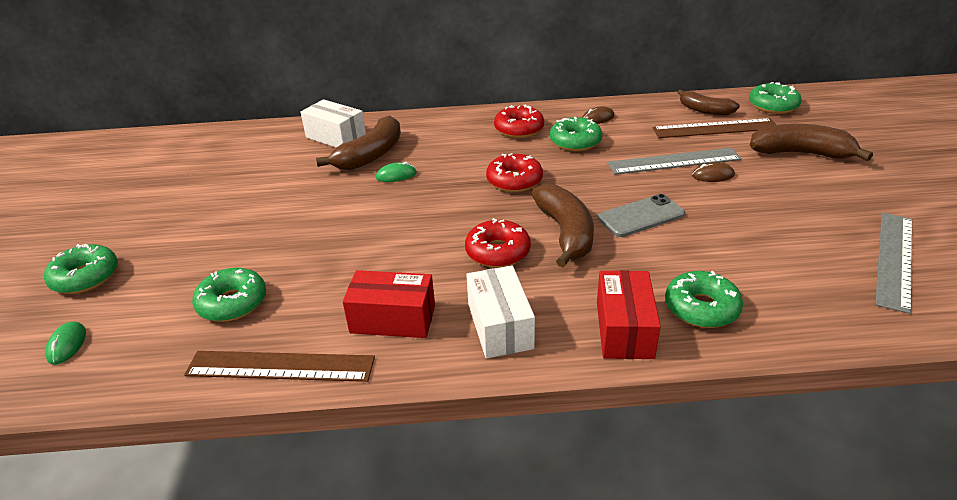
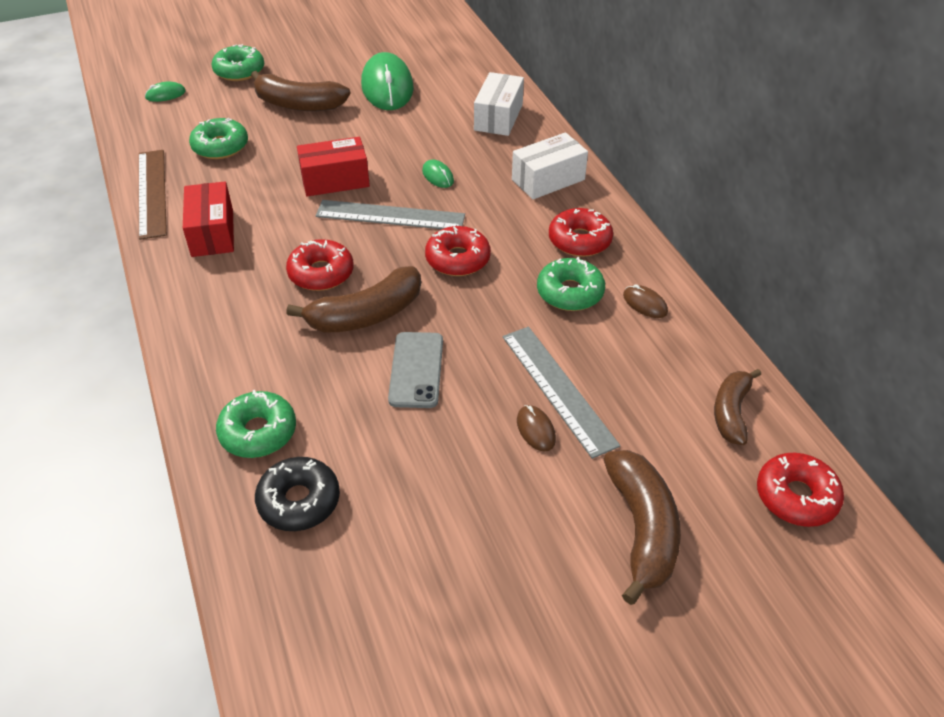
camera: 70 degrees right, 10 degrees up
(230, 183) = (387, 87): none -> green mouse
(371, 155) = (471, 149): brown banana -> brown banana (298, 104)
(500, 326) = (211, 296): white box -> white box (548, 179)
(624, 329) = (217, 377): red box -> red box (335, 180)
(641, 216) = (416, 370): grey phone -> grey phone turned 45 degrees clockwise
(715, 128) = (675, 427): brown ruler -> none
(773, 106) = (796, 497): green donut -> red donut
(783, 291) = (299, 501): none -> black donut
(894, 259) = (387, 620): grey ruler -> grey ruler (390, 216)

